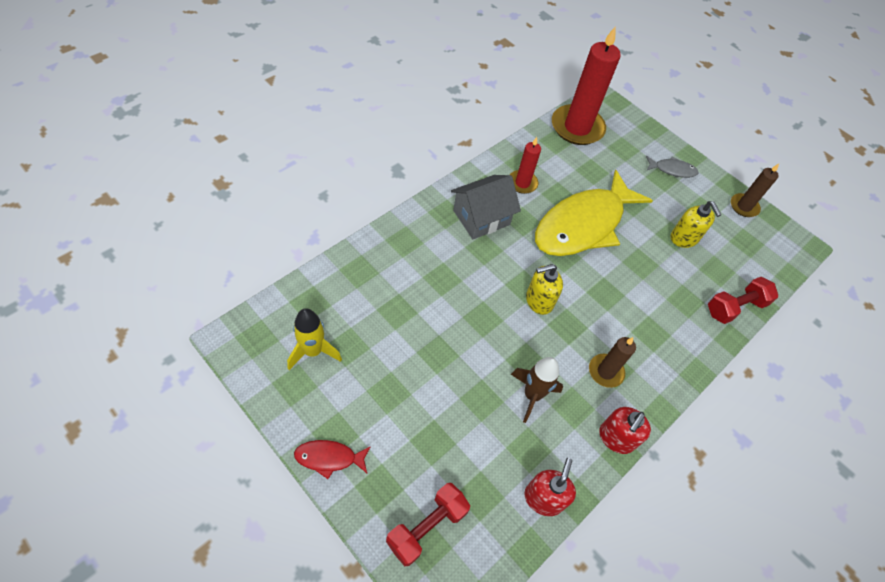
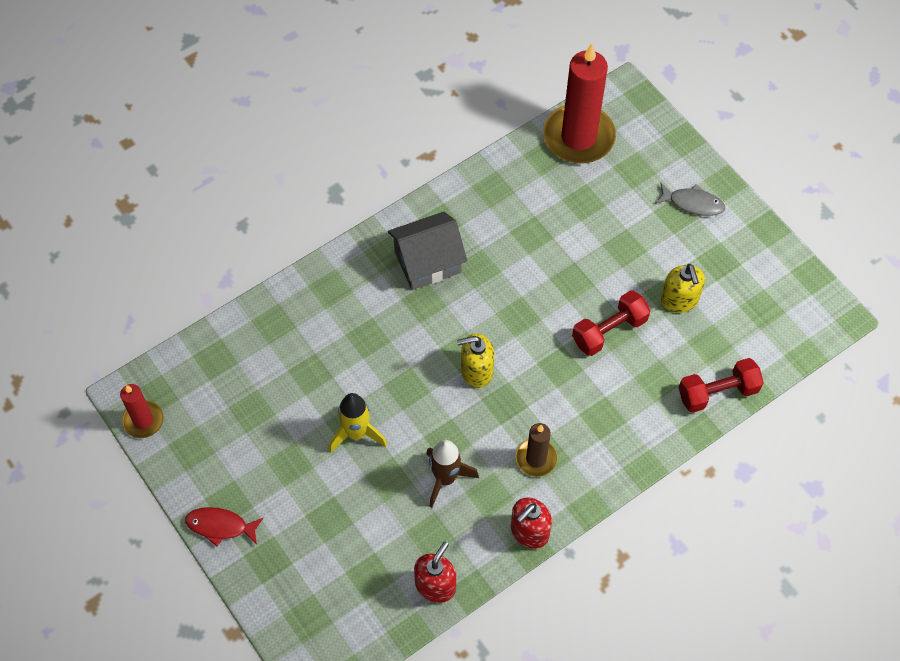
camera: 15 degrees right, 5 degrees up
(313, 351) = (214, 414): yellow rocket -> yellow rocket (356, 433)
(427, 527) = (310, 601): red dumbbell -> red dumbbell (609, 331)
(522, 183) = (488, 216): red candle -> red candle (143, 420)
(583, 225) = (553, 276): yellow fish -> none
(744, 206) = (775, 259): brown candle -> none

